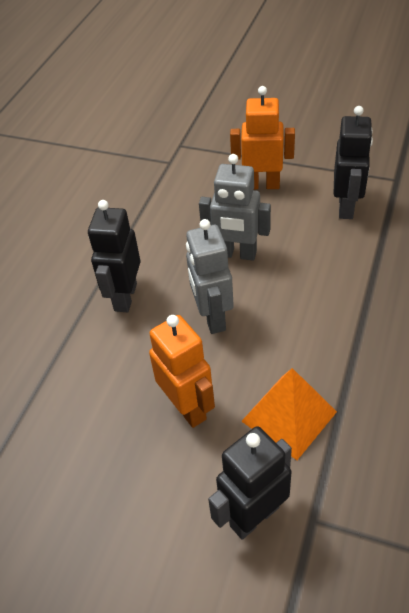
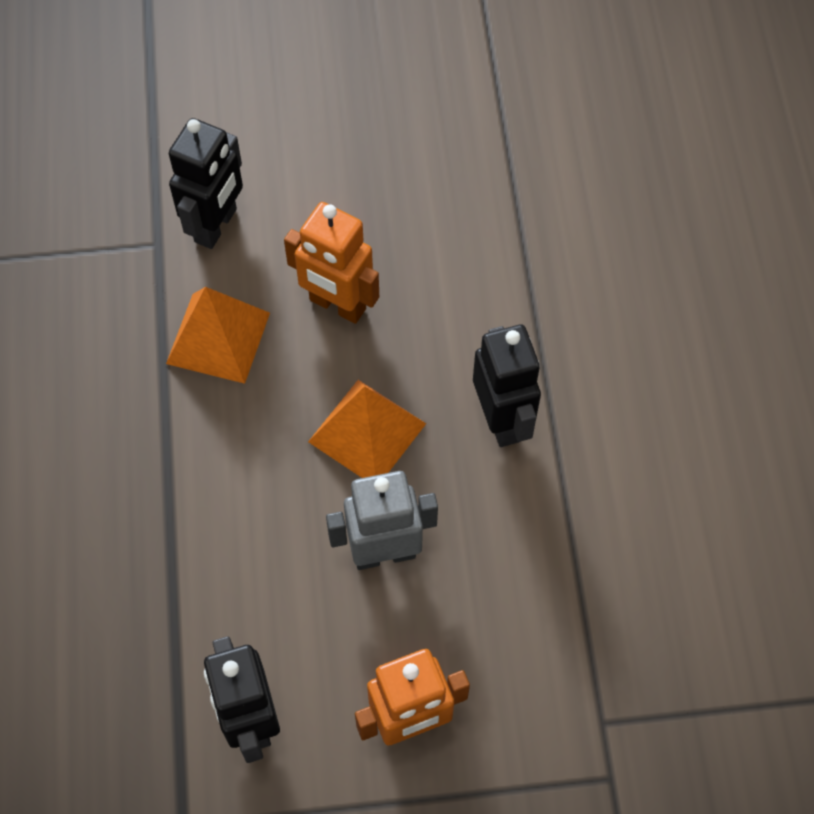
camera: 150 degrees right, 15 degrees up
(212, 317) = (367, 432): grey robot -> orange pyramid

